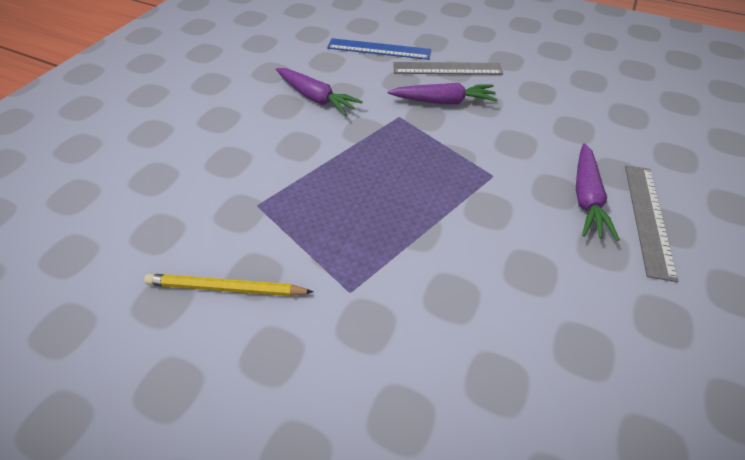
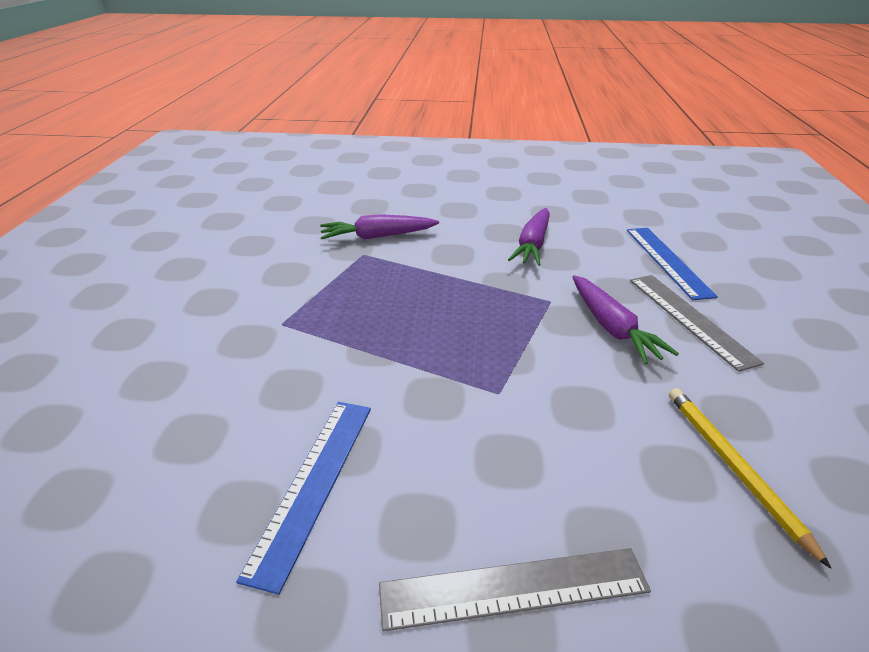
camera: 70 degrees right, 15 degrees down
(226, 288) = (269, 265): yellow pencil -> yellow pencil (733, 467)
(563, 298) = (313, 483): none -> blue ruler
(586, 198) = (514, 497): purple carrot -> purple carrot (377, 236)

